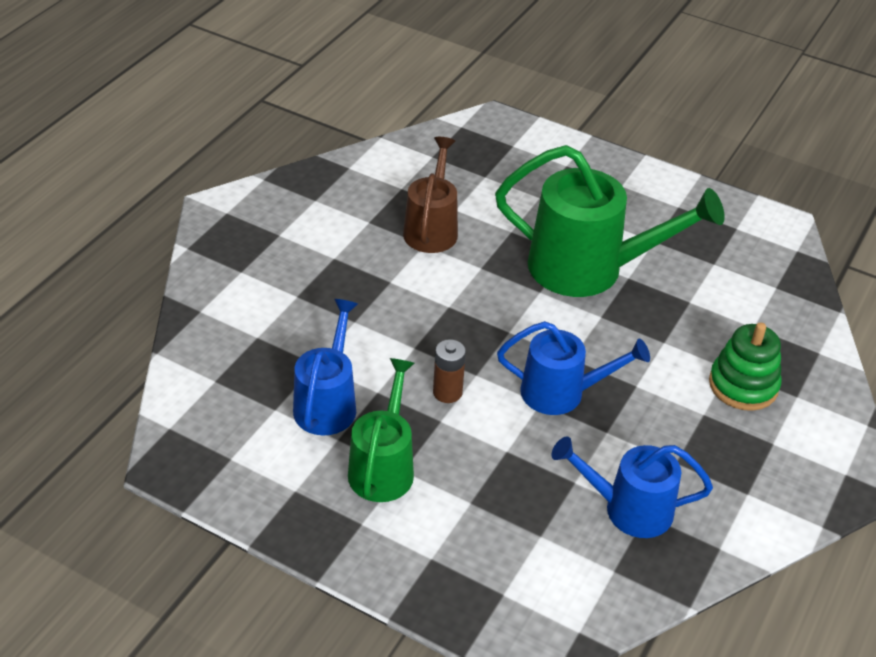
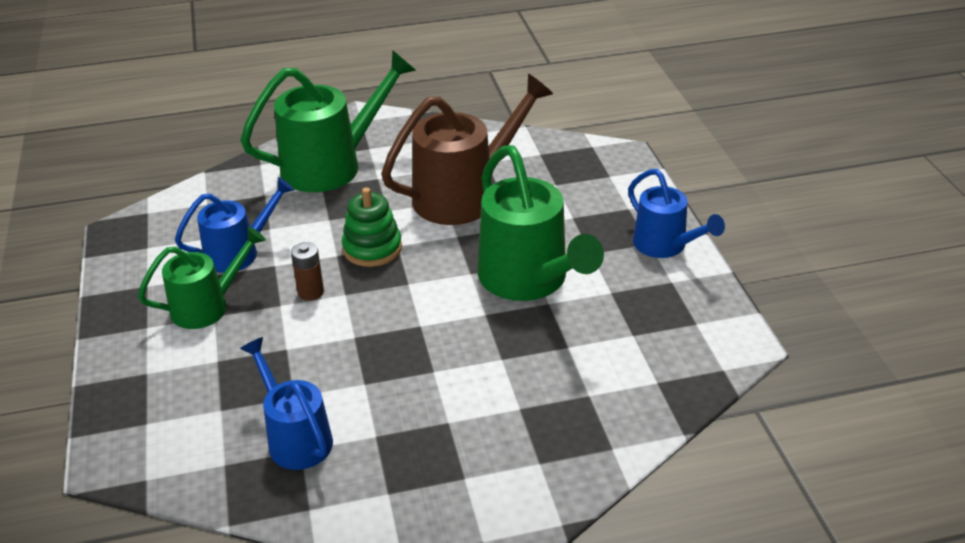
camera: 50 degrees right, 5 degrees down
(273, 270) = (332, 165): none -> green watering can
(432, 228) = (465, 195): brown watering can -> brown watering can, size x1.65
(562, 393) = (377, 341): blue watering can -> blue watering can (665, 246)
(743, 385) = (510, 425): green stacking toy -> green stacking toy (372, 248)

